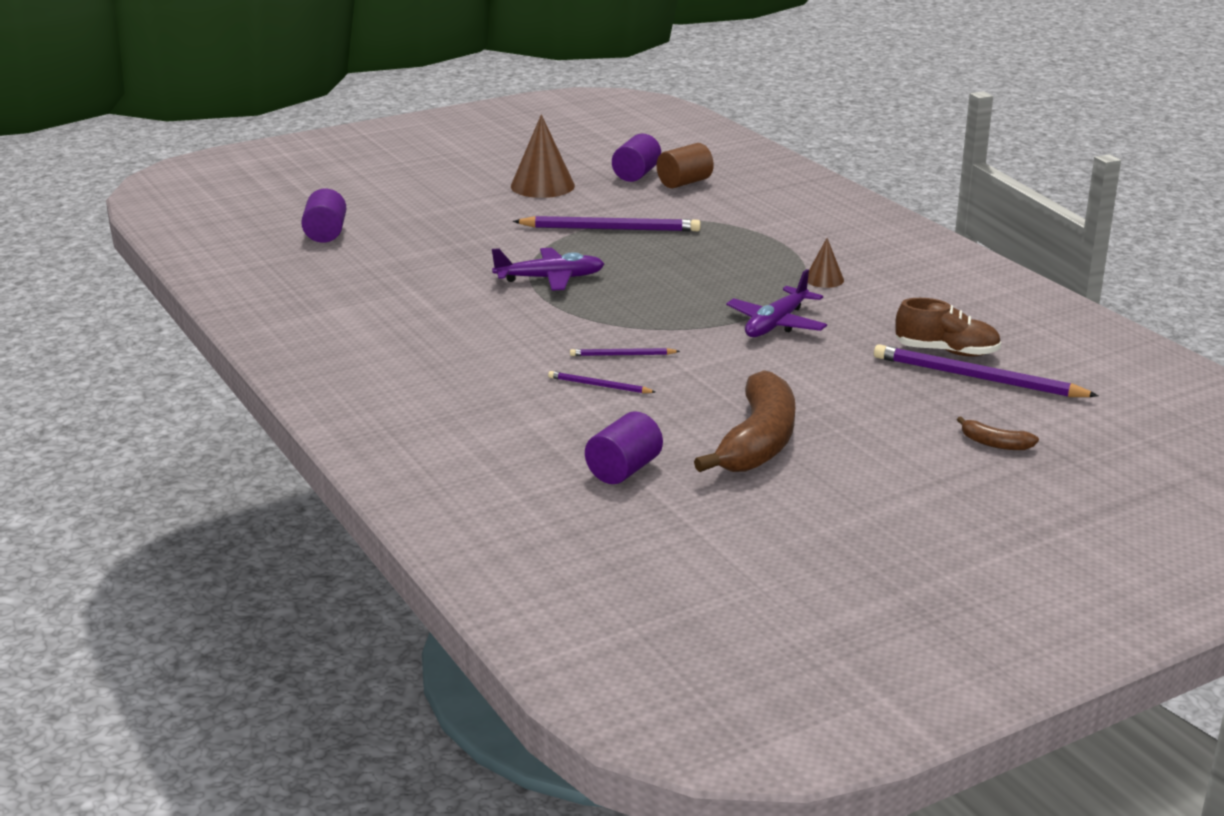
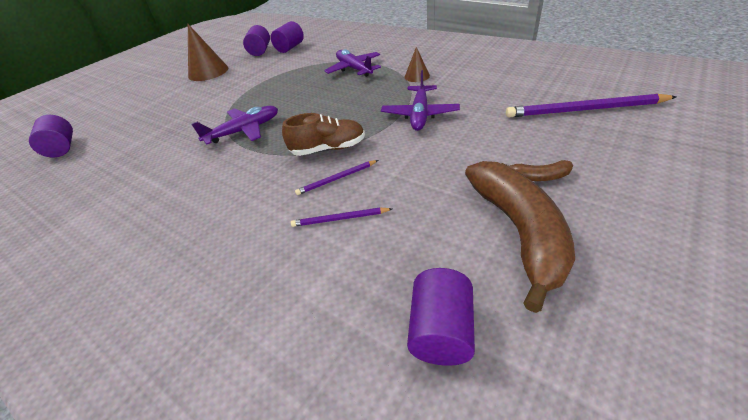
camera: 20 degrees left, 15 degrees up
(611, 229) = (265, 85): purple pencil -> none
(684, 183) = (290, 48): brown cylinder -> purple cylinder
(749, 244) = (354, 69): none -> purple plane
(946, 352) = (541, 98): brown shoe -> brown shoe (328, 149)
(995, 443) = (675, 159): brown banana -> brown banana (538, 177)

